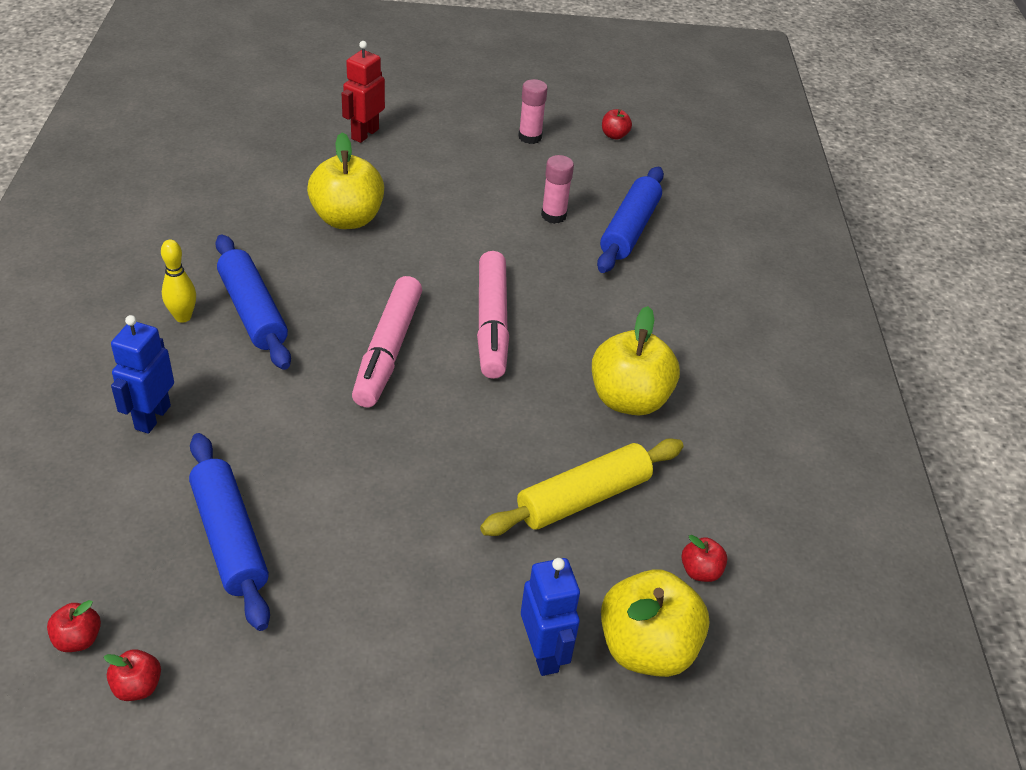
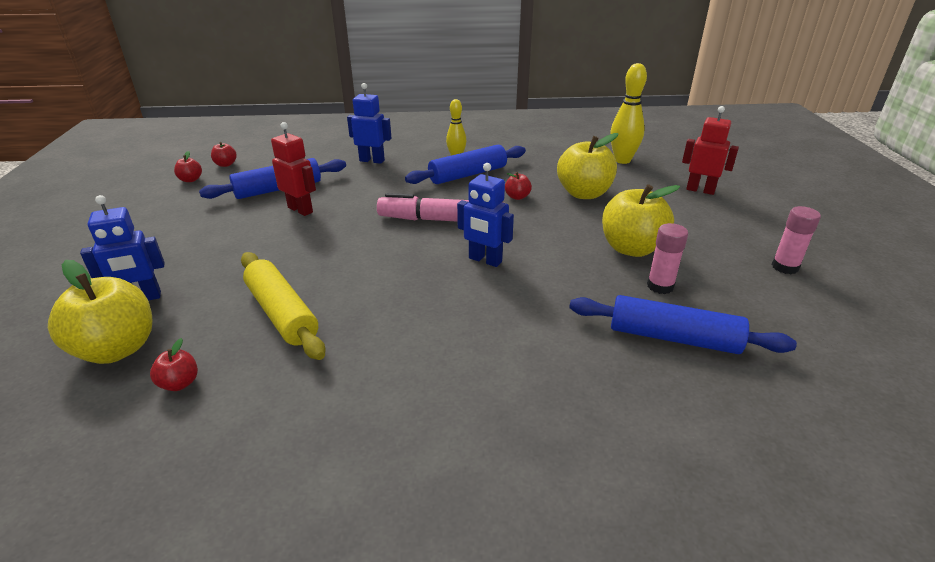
camera: 90 degrees right, 10 degrees down
(259, 166) = (622, 160): none -> yellow bowling pin
(318, 501) = (300, 210): none -> red robot
(491, 323) = (485, 260): pink marker -> blue robot
(614, 135) = (855, 324): red apple -> red apple (517, 197)
(629, 399) = (400, 338): yellow apple -> yellow apple (631, 248)

